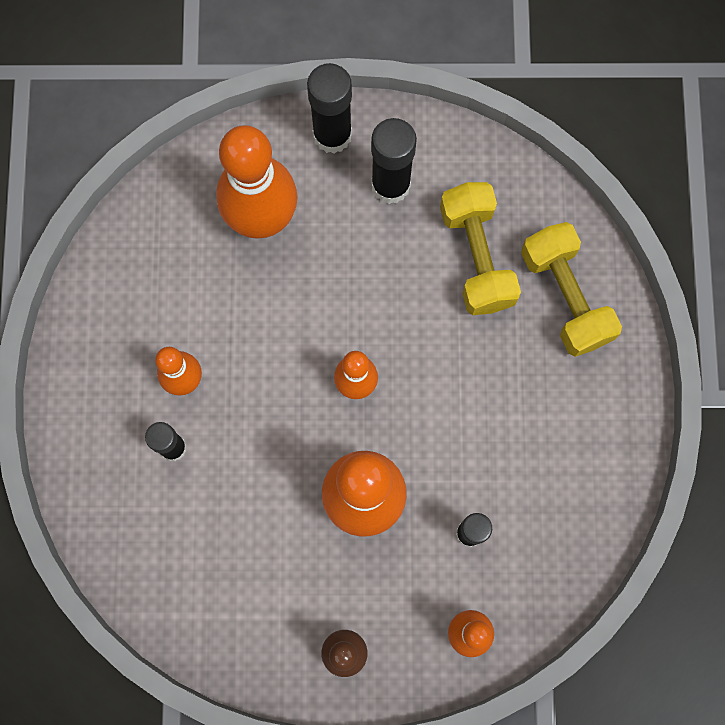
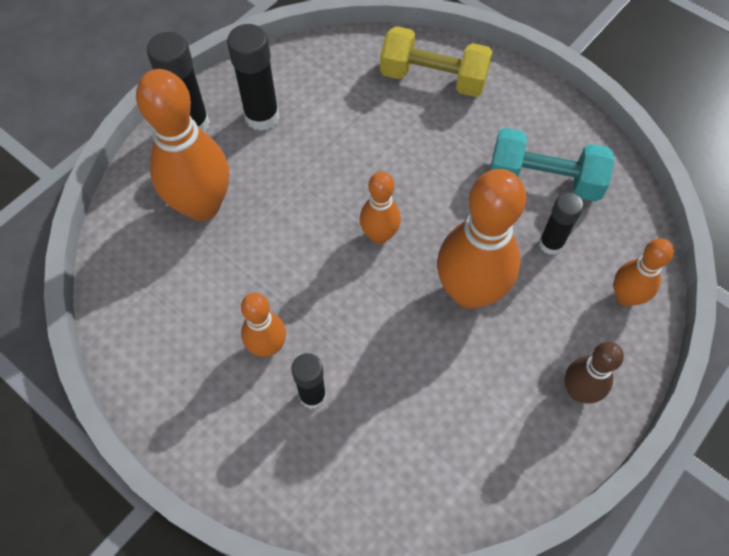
camera: 50 degrees left, 15 degrees down
(476, 257) = (359, 105): yellow dumbbell -> none
(534, 480) = (544, 180): none -> turquoise dumbbell

